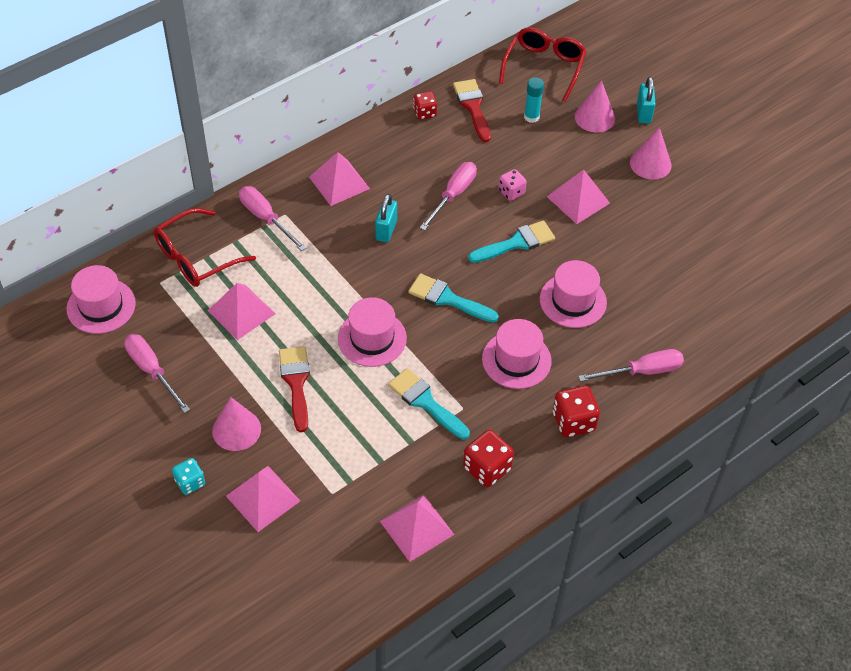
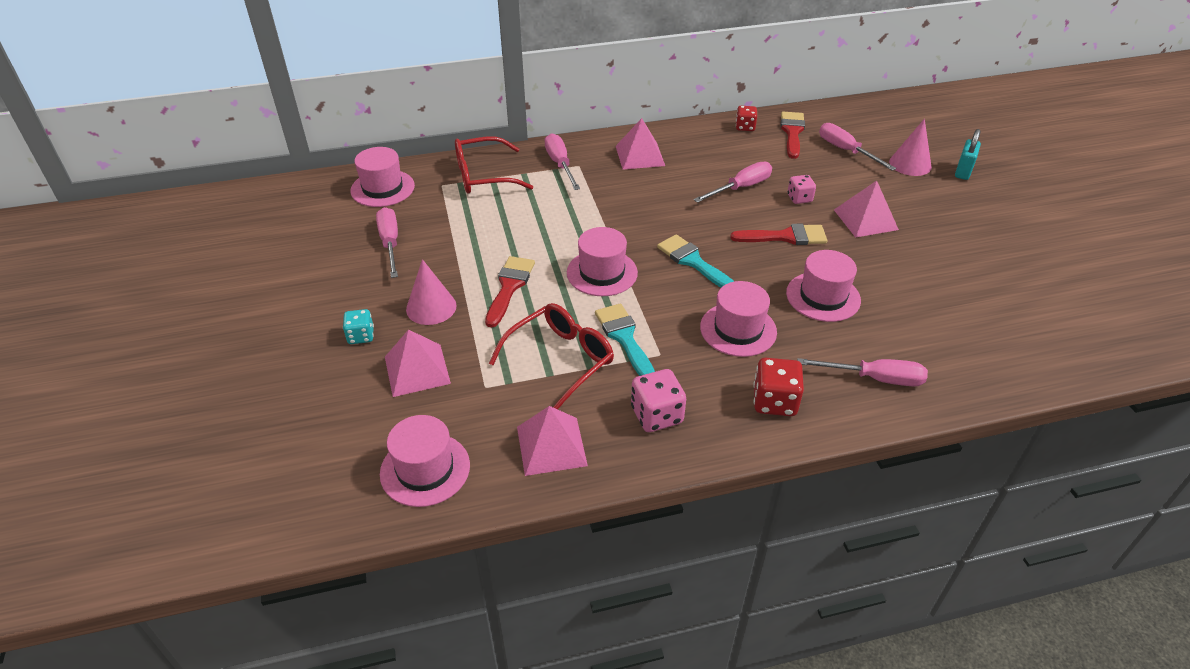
camera: 25 degrees right, 10 degrees down
(241, 312) = (495, 222): pink pyramid -> none
(326, 587) = (425, 469): none -> pink hat
(386, 230) = (663, 197): turquoise padlock -> none
(487, 468) = (656, 415): red dice -> pink dice
(516, 243) = (785, 237): turquoise brush -> red brush
(531, 117) = (846, 150): turquoise glue stick -> pink screwdriver
(544, 67) = (875, 120): red glasses -> red glasses (561, 360)
(650, 163) = (955, 210): pink cone -> none

